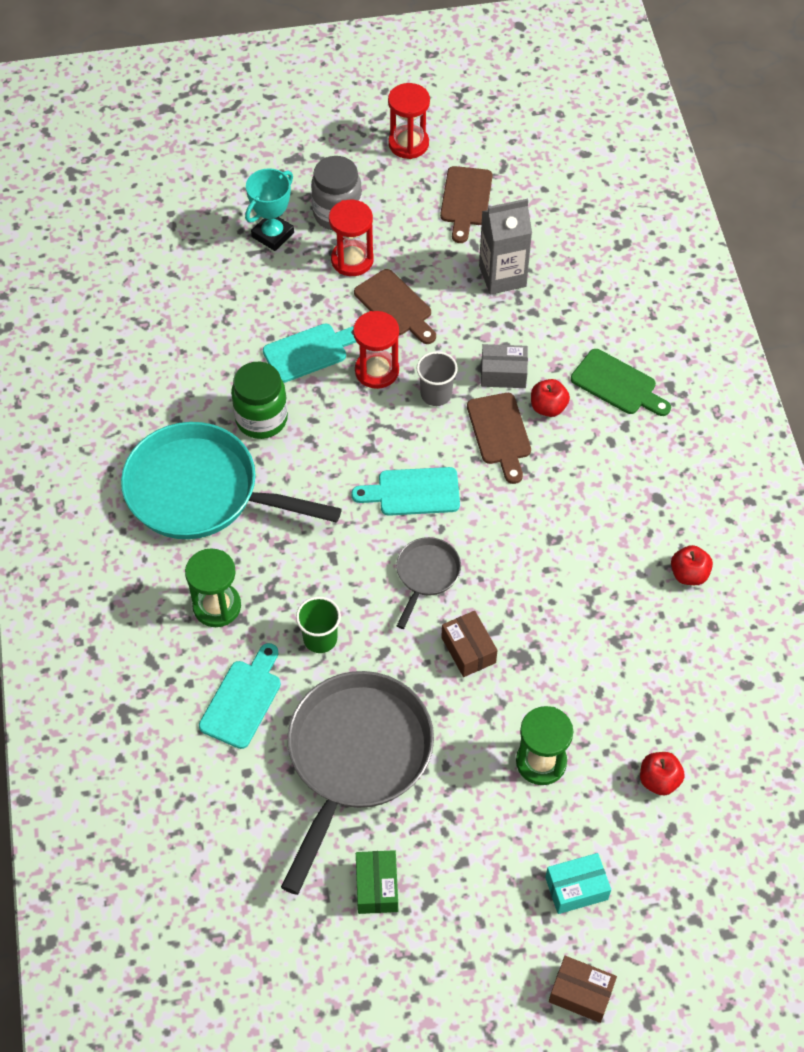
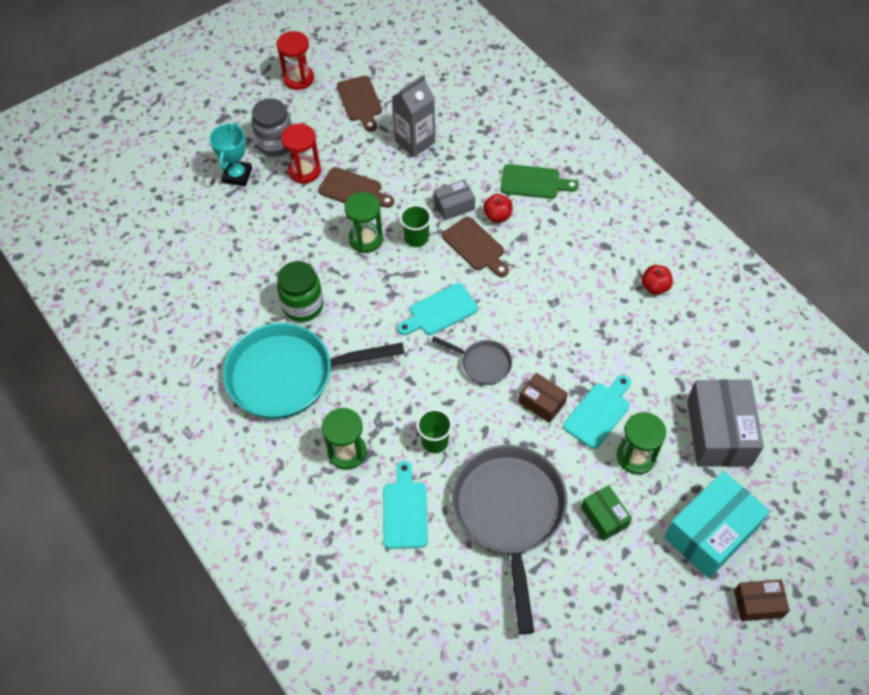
camera: 25 degrees left, 0 degrees up
(309, 352) = (310, 245): turquoise cutting board -> turquoise cutting board (599, 412)
(377, 371) = (366, 239): red hourglass -> green hourglass
(377, 887) = (578, 599): green box -> green box (604, 517)
(426, 575) = (482, 364): grey pan -> grey pan turned 120 degrees clockwise
(436, 394) = (416, 238): grey cup -> green cup
(576, 888) = (711, 532): turquoise box -> turquoise box, size x1.90
(659, 780) = (719, 432): red apple -> grey box

